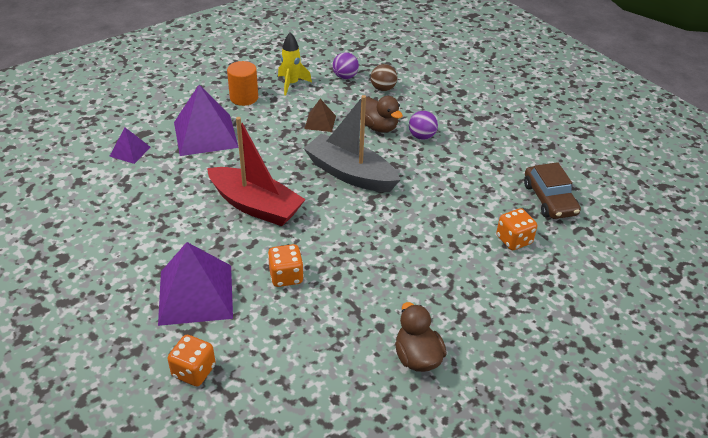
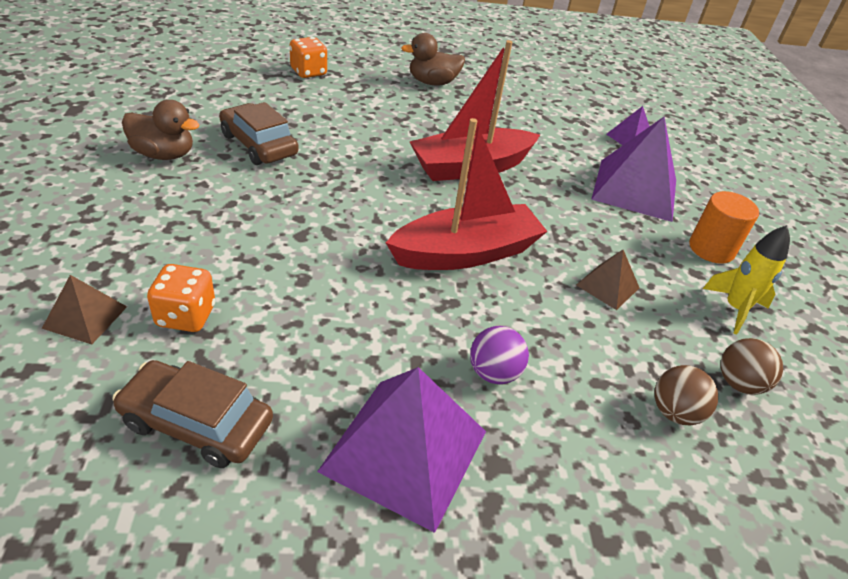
camera: 120 degrees right, 0 degrees up
(195, 294) = (385, 98): purple pyramid -> purple pyramid (405, 450)
(286, 276) = (350, 141): orange dice -> none
(345, 77) = (739, 383): purple ball -> brown ball
(347, 318) = (259, 145): none -> brown car
(350, 174) = (466, 253): grey boat -> red boat
(378, 127) = (555, 338): brown duck -> brown duck (432, 82)
(559, 272) = (85, 317): none -> brown pyramid

